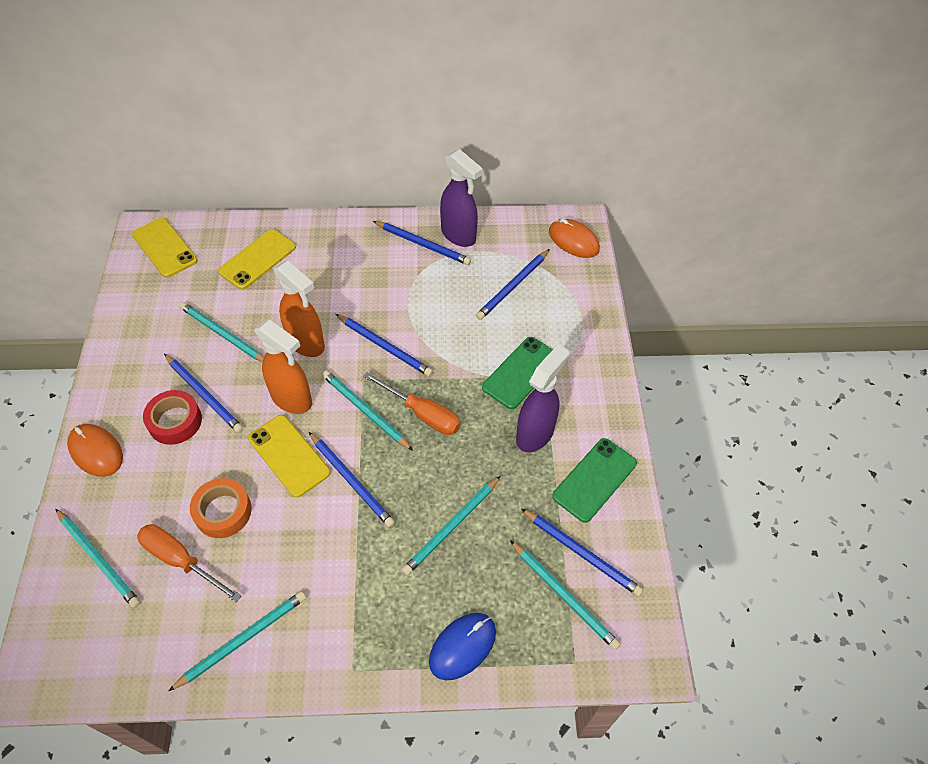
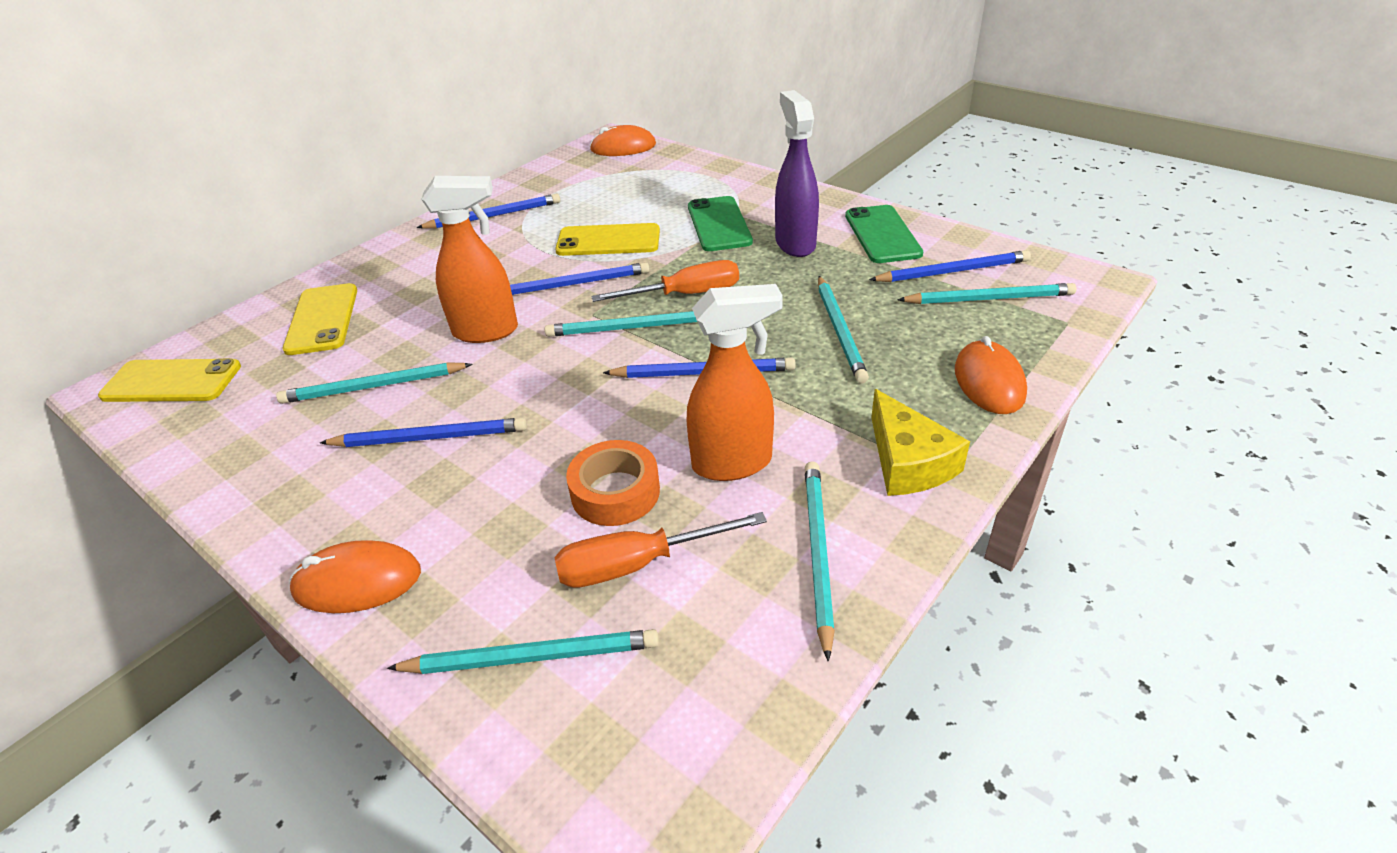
camera: 45 degrees left, 15 degrees down
(175, 421) = (428, 480): red tape -> none
(289, 455) = (610, 404): yellow phone -> yellow phone (608, 241)
(292, 399) = (541, 371): orange spray bottle -> orange spray bottle (733, 463)
(348, 642) = (908, 462): none -> yellow cheese
(459, 235) = (519, 194): purple spray bottle -> none
(462, 646) = (989, 381): blue mouse -> orange mouse
(513, 286) = (621, 191): blue pencil -> none

